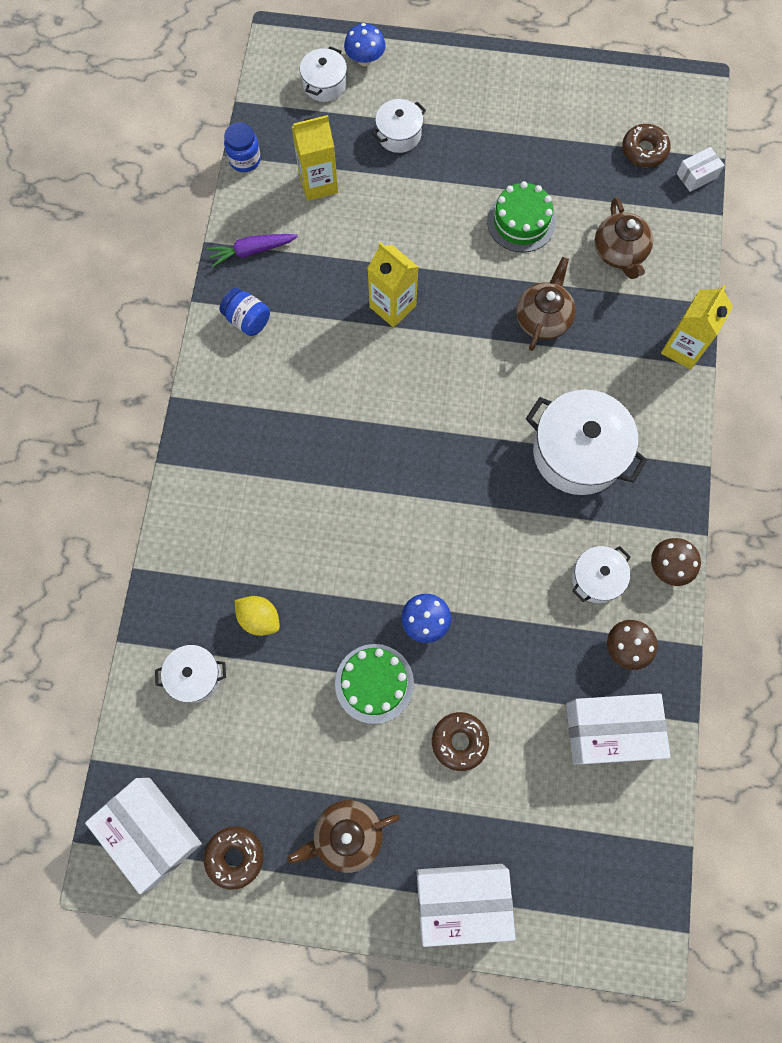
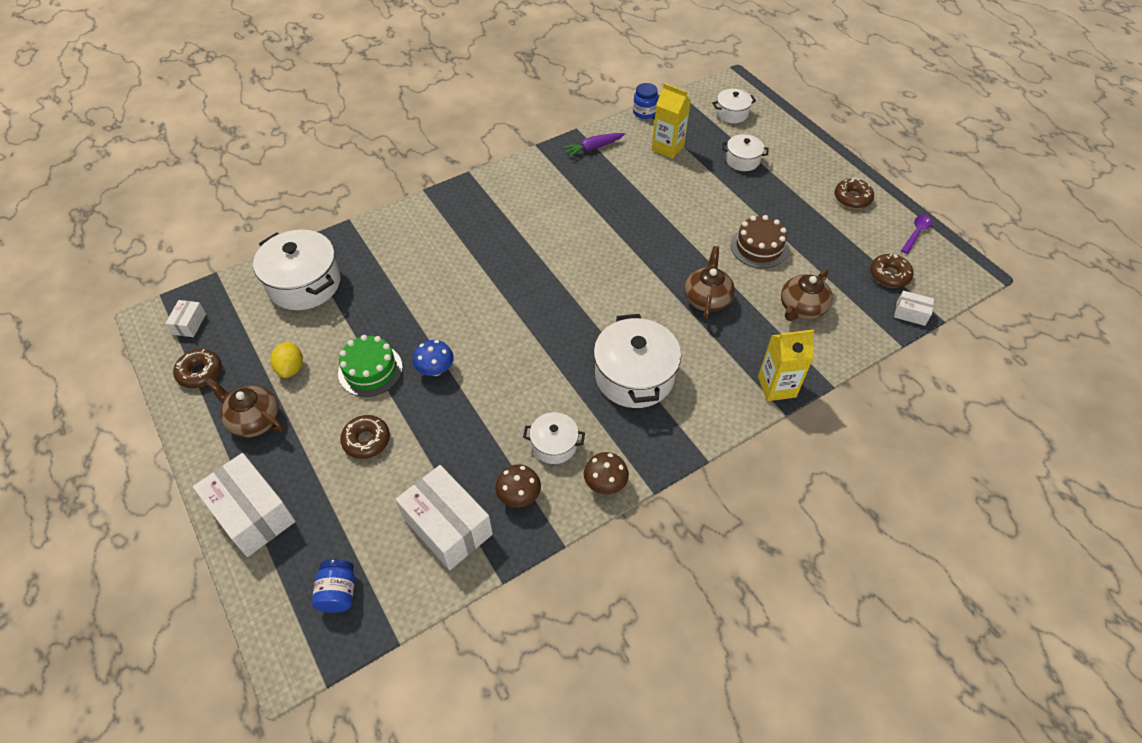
camera: 50 degrees right, 20 degrees down
(151, 831) = (189, 324): white box -> white box, size x0.48
(195, 676) = (304, 284): white pot -> white pot, size x1.85
(247, 320) = (549, 172): blue jar -> blue jar (338, 593)
(252, 251) = (593, 148): purple carrot -> purple carrot turned 60 degrees counterclockwise
(259, 618) = (366, 289): yellow lemon -> yellow lemon (291, 368)
(365, 60) = (769, 119): blue mushroom -> none
(392, 306) = (629, 225): yellow carton -> none
(521, 222) = (759, 247): green cake -> brown cake
(532, 91) = (852, 198): none -> brown donut
(543, 318) = (707, 299): brown teapot -> brown teapot turned 60 degrees counterclockwise
(618, 83) = (916, 233): none -> purple spoon

